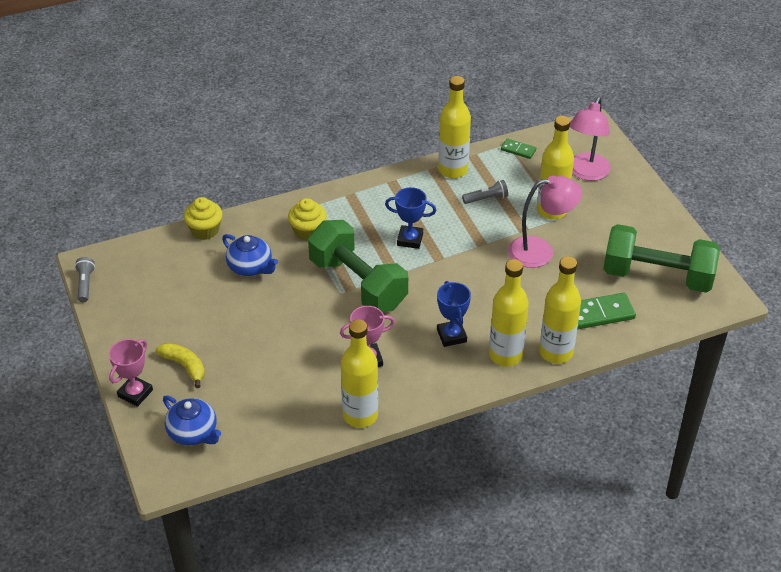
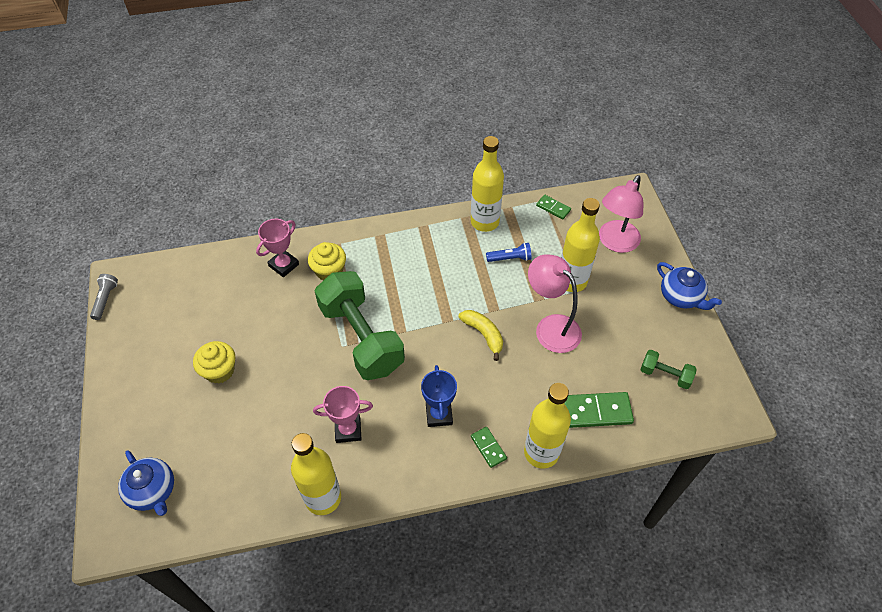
camera: 10 degrees right, 10 degrees up
(135, 393) = (112, 433): pink trophy -> pink trophy (284, 265)
(184, 366) = (168, 408): yellow banana -> yellow banana (483, 334)
(205, 230) = (233, 256): yellow cupcake -> yellow cupcake (219, 371)
(250, 267) = (264, 303): blue teapot -> blue teapot (681, 297)
(410, 239) = (424, 294): blue trophy -> none
(486, 199) = (510, 258): grey flashlight -> blue flashlight
(505, 355) = (488, 447): yellow bottle -> green domino
(540, 251) = (551, 327): pink lamp -> pink lamp turned 135 degrees counterclockwise
(657, 276) = (665, 375): green dumbbell -> green dumbbell, size x0.45

